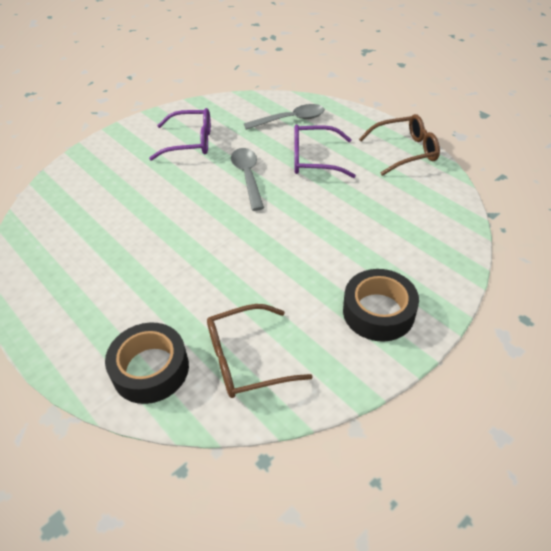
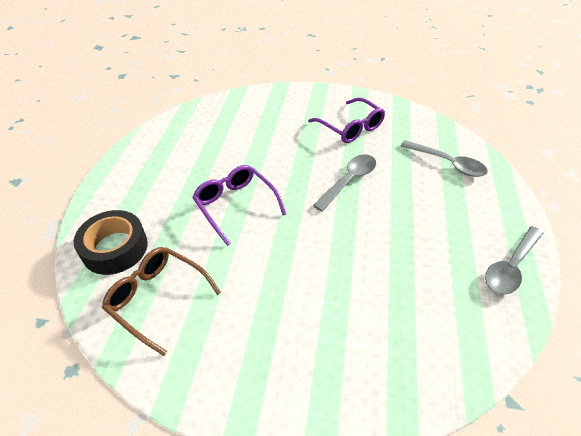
camera: 50 degrees right, 0 degrees up
(314, 159) = (417, 208): purple glasses -> purple glasses (235, 205)
(378, 312) = (275, 365): black tape -> none
(405, 151) = (511, 267): brown glasses -> grey spoon

